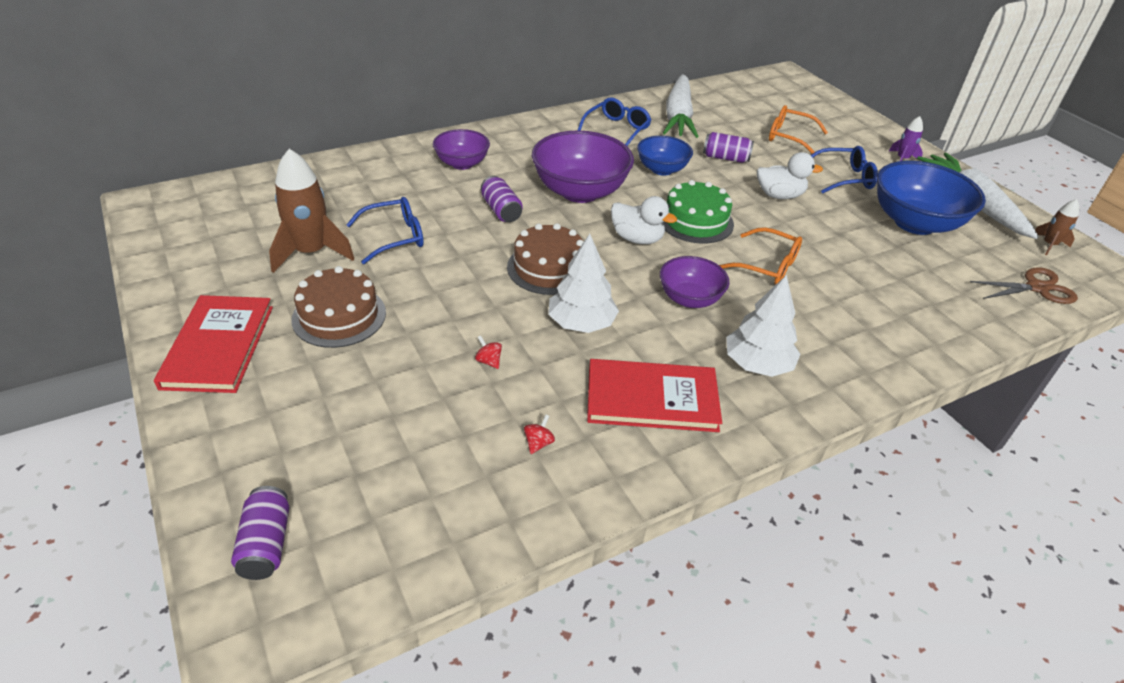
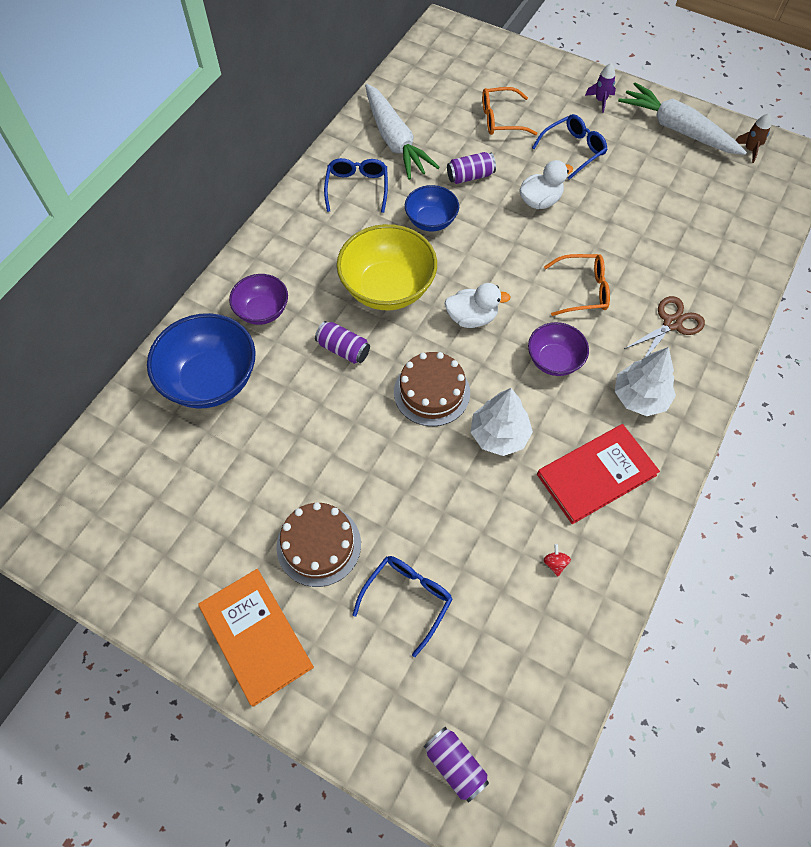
camera: 30 degrees left, 20 degrees up
(218, 346) = (256, 636): red book -> orange book
(311, 252) = (233, 495): brown rocket -> none
(395, 237) = (285, 434): blue glasses -> blue glasses (408, 598)
(488, 361) = (465, 514): red spinning top -> none
(580, 192) = (387, 288): purple bowl -> yellow bowl
(695, 221) = (500, 270): green cake -> none
(914, 223) = (652, 177): blue bowl -> blue bowl (211, 380)
(1036, 288) = (764, 204): brown scissors -> brown scissors (672, 323)

